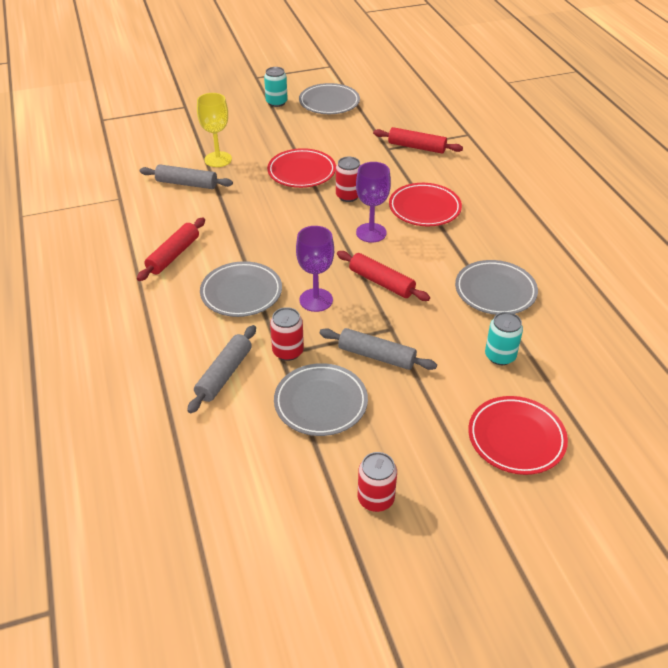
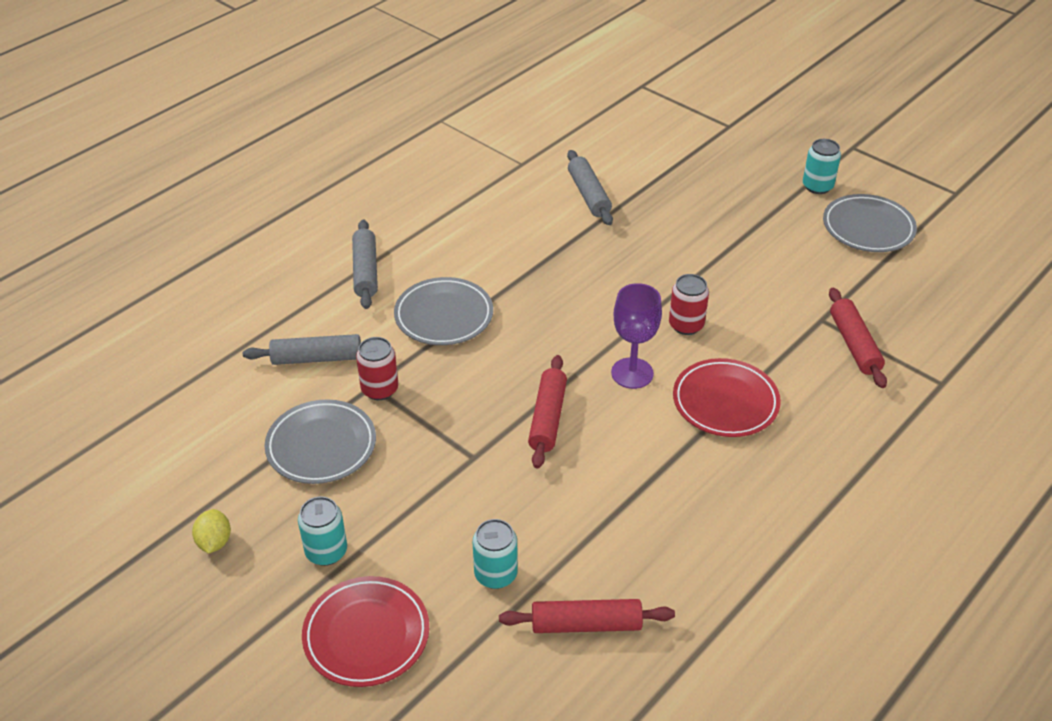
camera: 60 degrees right, 0 degrees up
(173, 255) = (464, 242): red rolling pin -> red rolling pin (586, 624)
(218, 159) = (654, 195): yellow goblet -> none
(301, 172) = (695, 268): red plate -> none
(316, 300) = (475, 376): purple goblet -> none
(375, 499) = (214, 542): red can -> yellow lemon
(376, 356) = (420, 462): grey rolling pin -> grey rolling pin (365, 271)
(427, 435) = (326, 551): none -> turquoise can
(495, 291) = (614, 529): grey plate -> none

